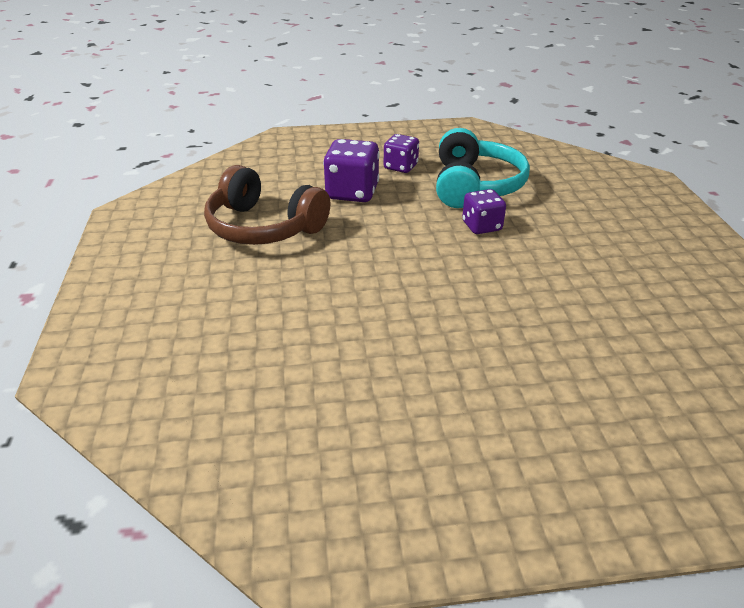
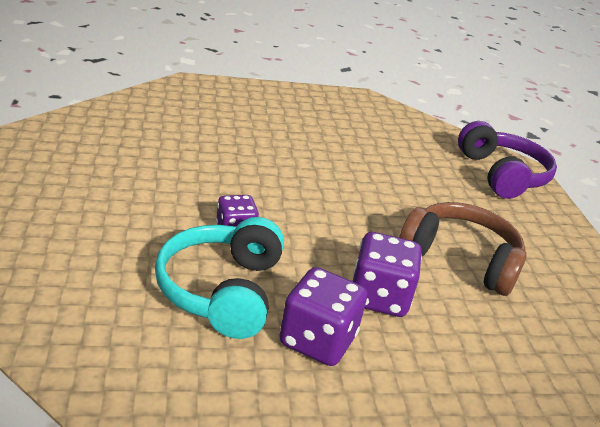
camera: 175 degrees right, 5 degrees down
(124, 350) = (502, 175): none -> purple headphones
(400, 167) = (317, 340): purple dice -> purple dice, size x1.55

